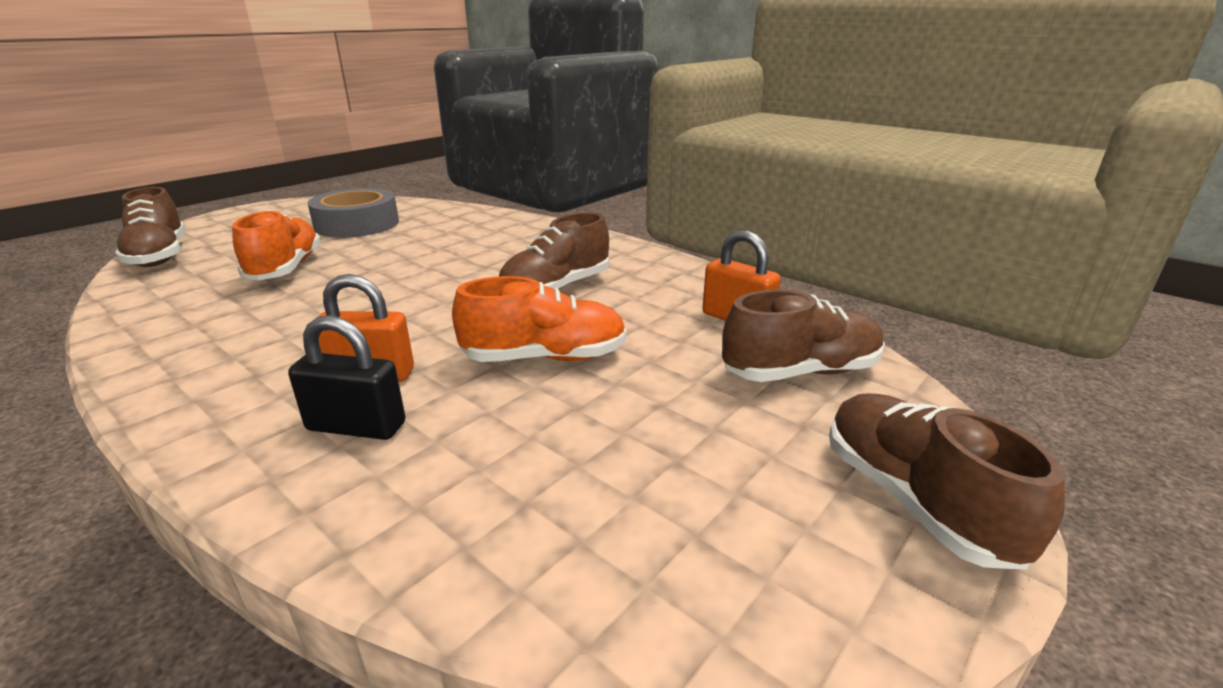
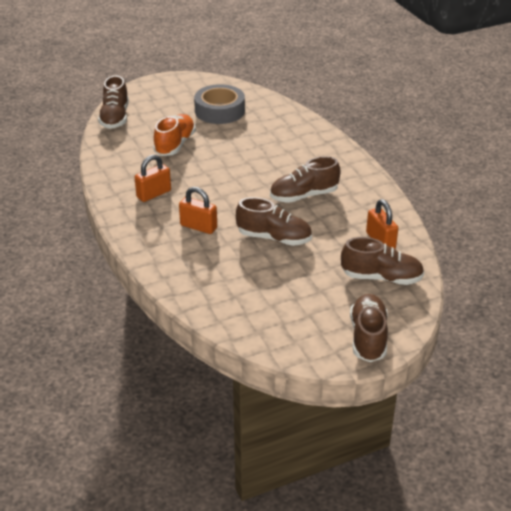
camera: 25 degrees right, 10 degrees up
(250, 342) = (154, 194): none -> orange padlock
(356, 426) = (187, 250): black padlock -> none
(545, 358) = (274, 238): orange shoe -> brown shoe

